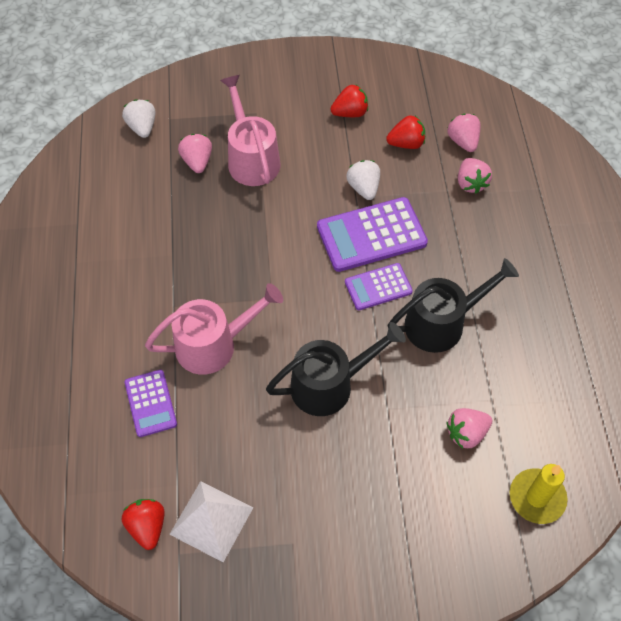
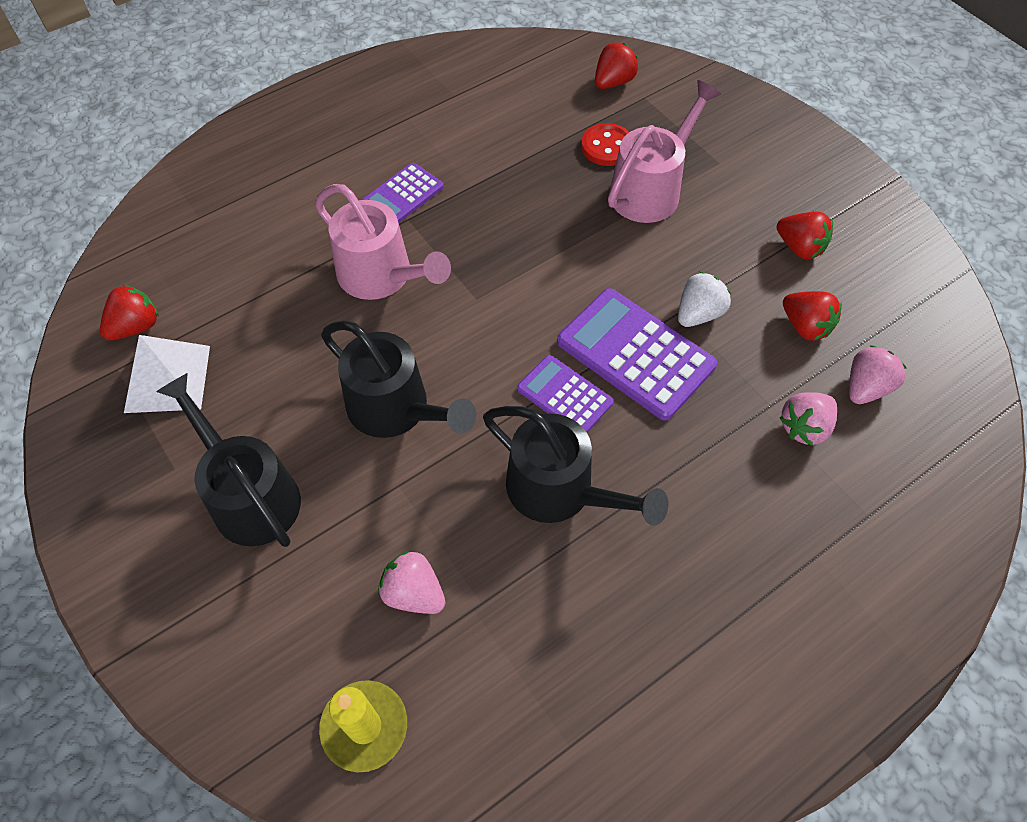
camera: 60 degrees right, 0 degrees up
(142, 127) = (613, 82): white strawberry -> red strawberry
(150, 403) = (279, 258): purple calculator -> purple calculator (402, 195)
(197, 162) = (607, 147): pink strawberry -> red button
(342, 501) = (249, 494): none -> black watering can

